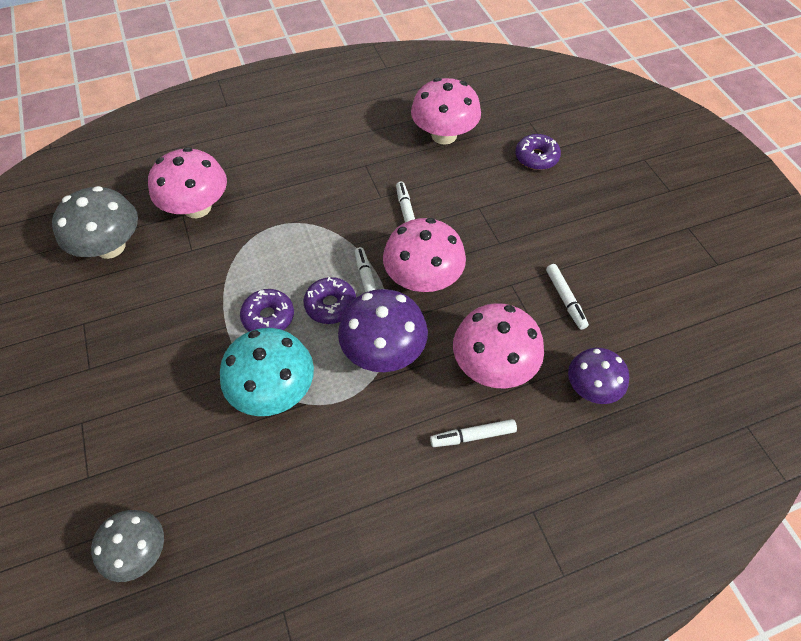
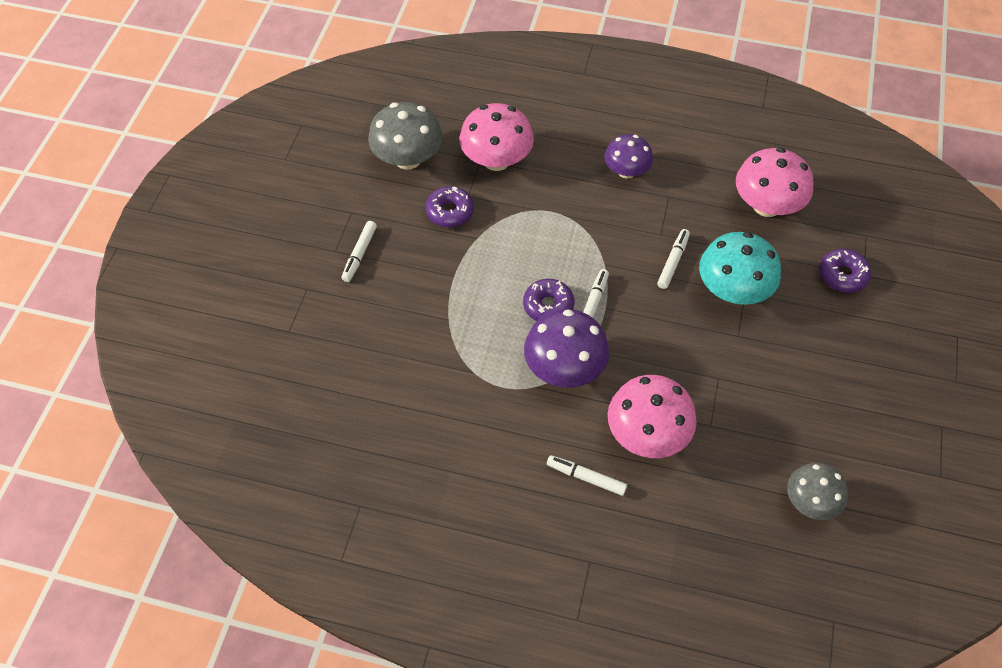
camera: 35 degrees right, 0 degrees up
(139, 551) = (292, 404): grey mushroom -> grey mushroom (810, 501)
(268, 317) = (492, 287): purple donut -> purple donut (450, 212)
(274, 390) = (457, 347): turquoise mushroom -> turquoise mushroom (733, 290)
(423, 278) = (643, 328): pink mushroom -> none
(565, 299) = (758, 419): white marker -> white marker (360, 254)
(591, 387) = (718, 504): purple mushroom -> purple mushroom (626, 171)

